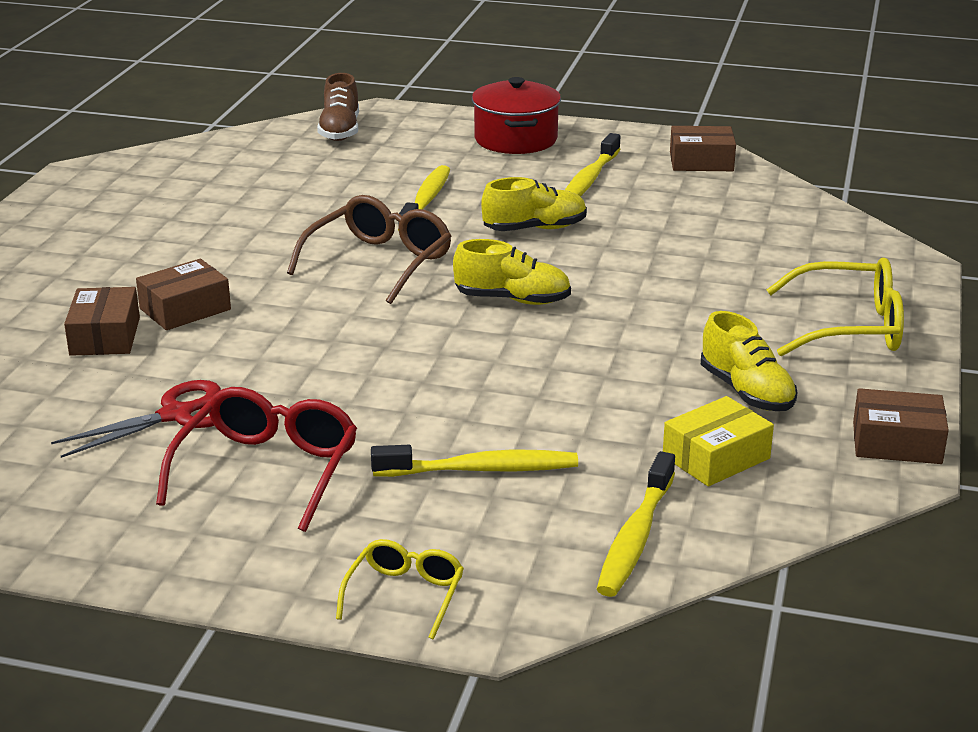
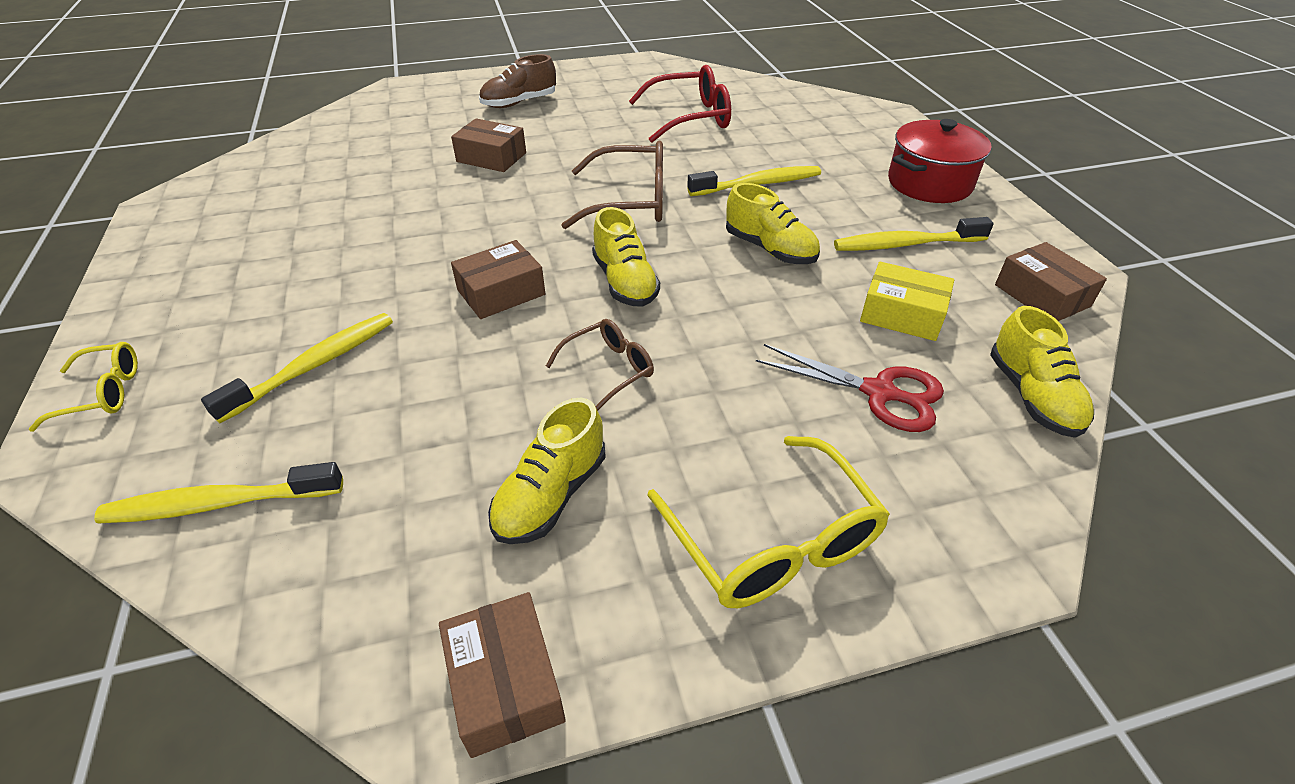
camera: 60 degrees right, 15 degrees up
(105, 336) = (433, 146): brown box -> brown box (501, 292)
(176, 415) = (341, 206): red scissors -> red scissors (879, 393)
(267, 471) = (276, 267): red glasses -> red glasses (689, 118)
(340, 131) = (831, 112): brown shoe -> brown shoe (519, 103)
(481, 469) = (314, 365): yellow toothbrush -> yellow toothbrush turned 105 degrees counterclockwise
(626, 336) = (608, 370): none -> brown glasses
(716, 457) = (396, 515): yellow box -> yellow box (902, 314)
(795, 206) = (1032, 396): none -> yellow shoe

